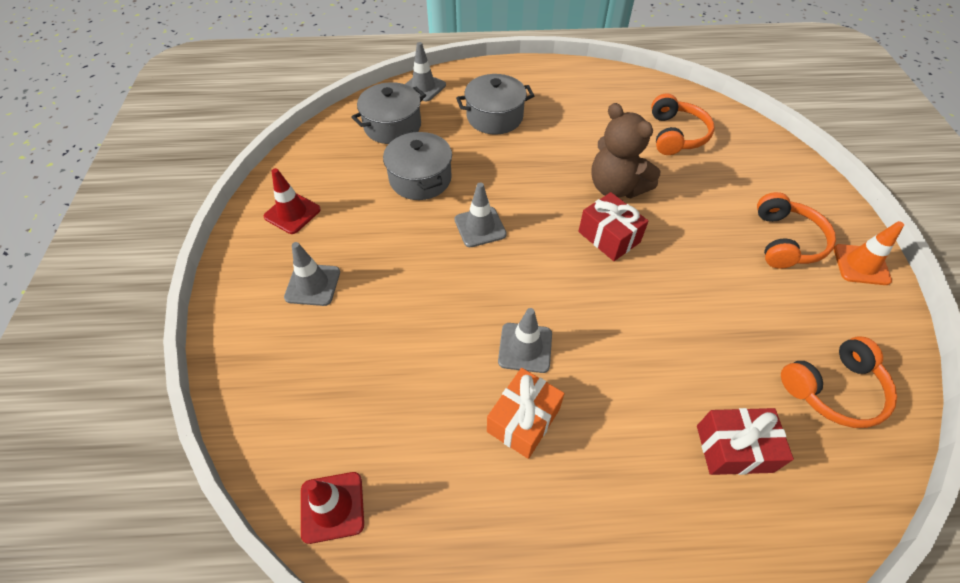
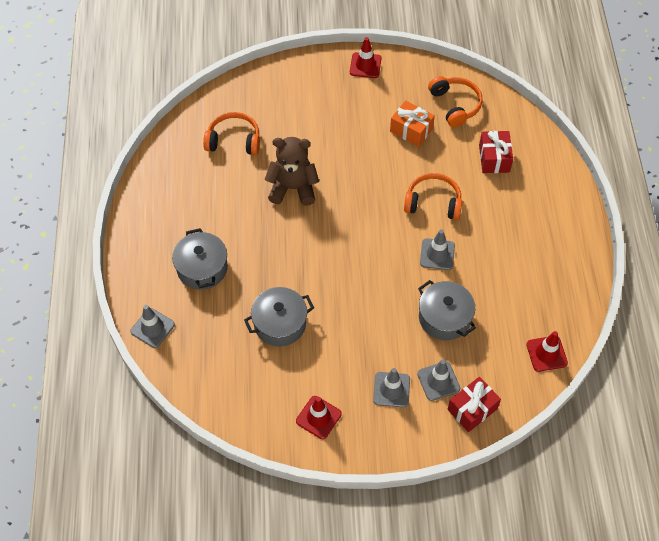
camera: 90 degrees left, 5 degrees up
(392, 126) = (210, 350): grey pot -> grey pot (444, 318)
(480, 227) = (333, 280): grey traffic cone -> grey traffic cone (438, 381)
(523, 420) = (486, 257): orange gift -> orange gift (411, 130)
(609, 237) = (343, 198): red gift -> red gift (472, 409)
(616, 187) = (293, 188): brown teddy bear -> brown teddy bear turned 135 degrees counterclockwise
(786, 241) = (346, 98): orange headphones -> orange headphones (433, 202)
(861, 265) = (365, 65): orange traffic cone -> red traffic cone

